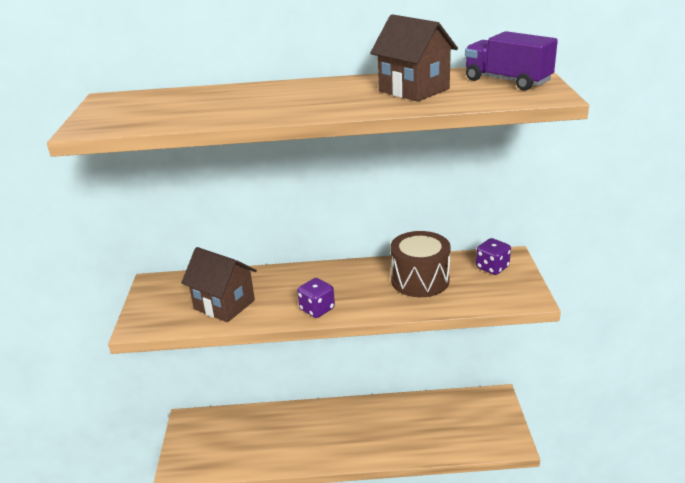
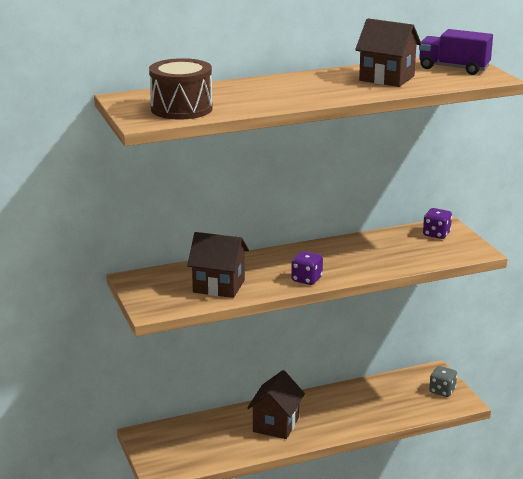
camera: 20 degrees left, 5 degrees down
(311, 434) = (276, 425): none -> brown house
(420, 280) = (381, 249): brown drum -> brown drum (181, 109)
(495, 424) = (442, 391): none -> grey dice

